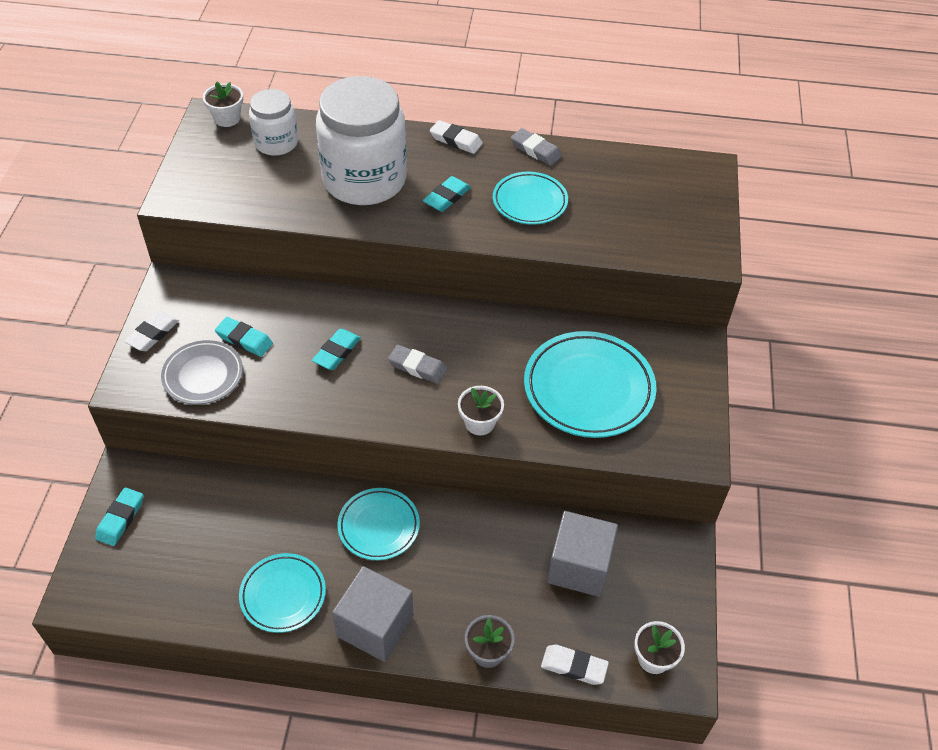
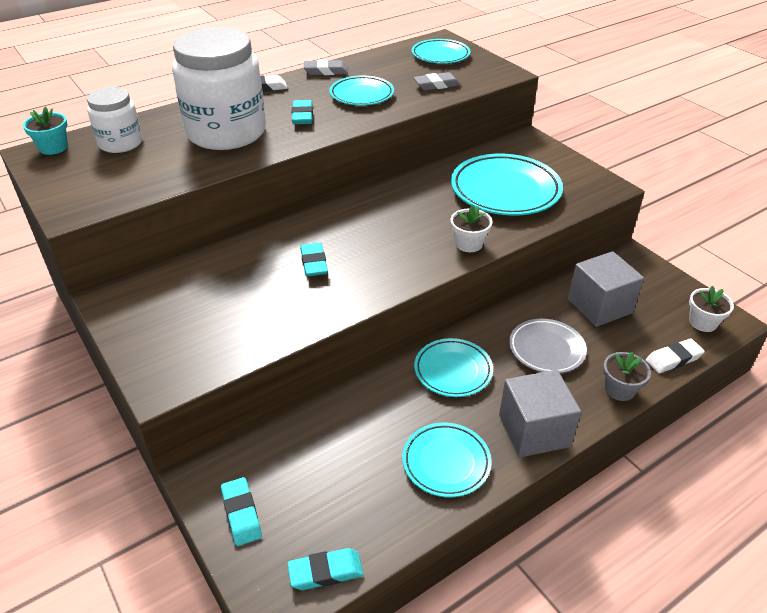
camera: 40 degrees left, 10 degrees down
(153, 334) = (138, 338): white eraser -> none
(203, 375) = (223, 338): grey plate -> grey plate (546, 349)
(227, 118) = (53, 147): white flower pot -> turquoise flower pot
(244, 339) = (228, 296): turquoise eraser -> turquoise eraser (325, 572)
(417, 367) = (384, 239): grey eraser -> grey eraser (436, 85)
(675, 192) = (440, 55): none -> turquoise plate

